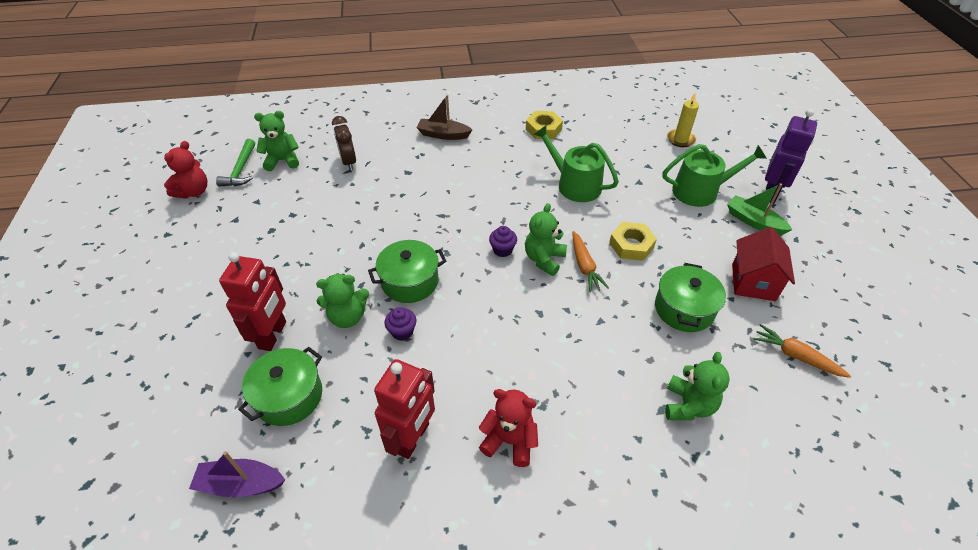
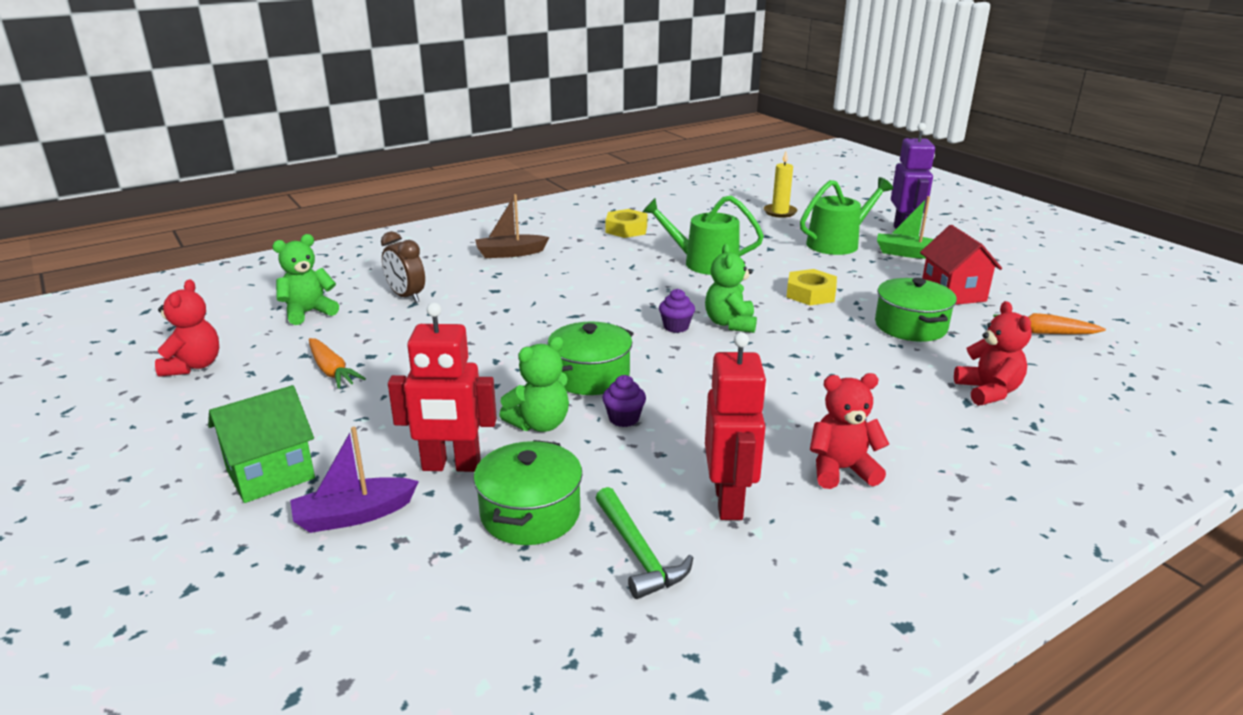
camera: 25 degrees left, 20 degrees down
(177, 303) = (270, 474): none -> green house
(241, 170) = (251, 332): green hammer -> green hammer (638, 553)
(241, 484) = (543, 614): purple boat -> purple boat (354, 515)
(273, 335) = (451, 466): red robot -> red robot turned 105 degrees clockwise
(584, 266) = (779, 319): orange carrot -> orange carrot (332, 371)
(688, 405) = (988, 392): green teddy bear -> red teddy bear

